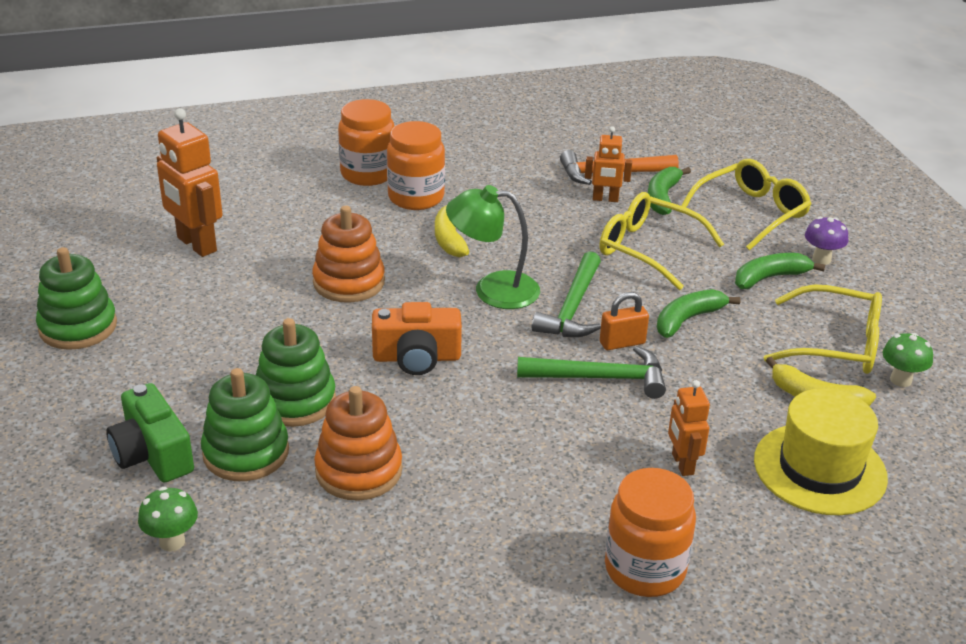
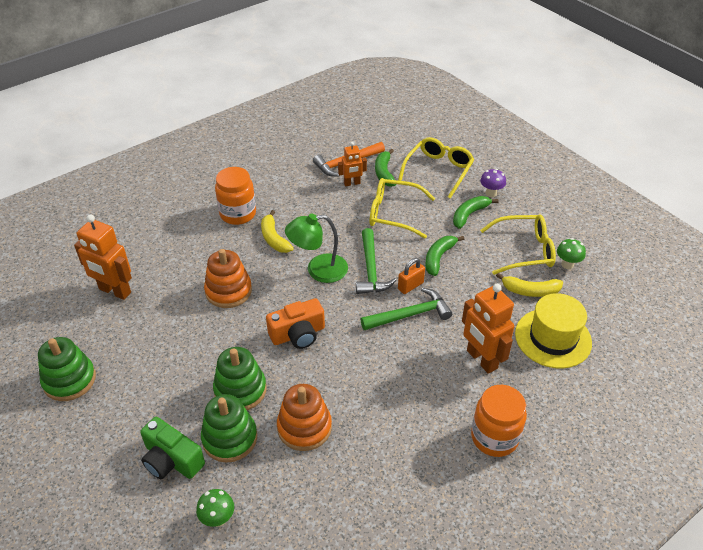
camera: 20 degrees left, 10 degrees up
(368, 174) = (198, 204): orange jar -> none
(682, 464) = (481, 359): orange robot -> orange robot, size x1.73

